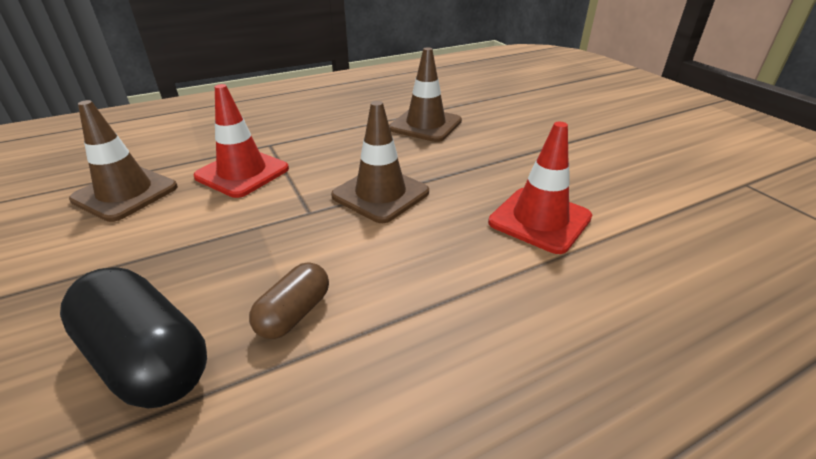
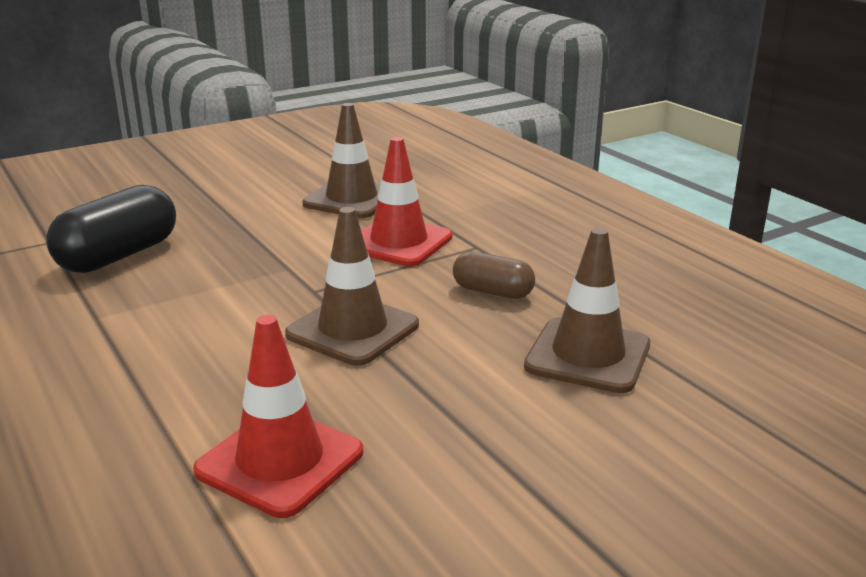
camera: 85 degrees right, 10 degrees down
(294, 313) = (145, 303): brown capsule -> brown capsule (492, 292)

